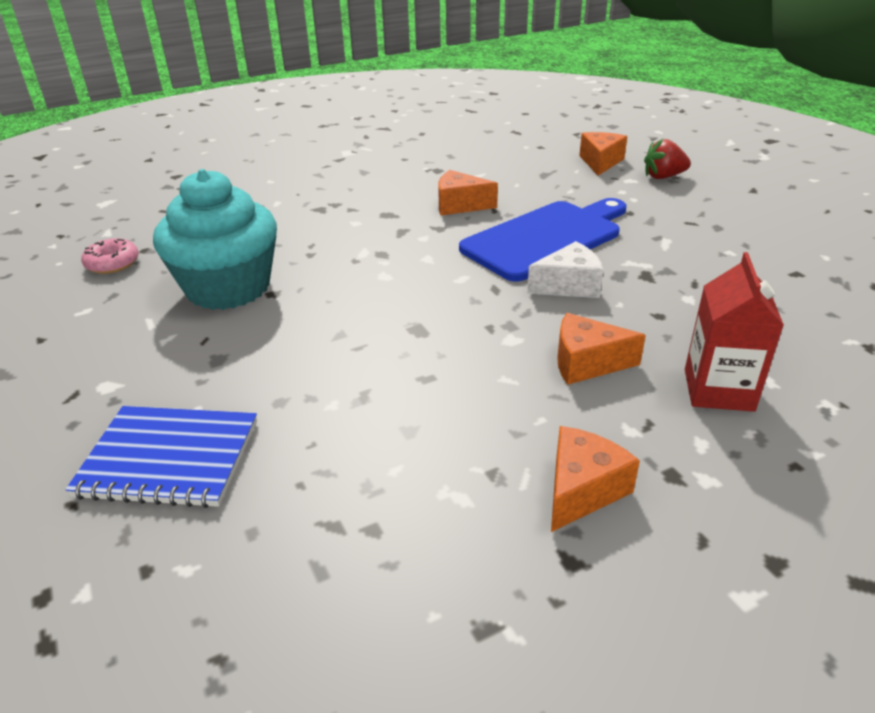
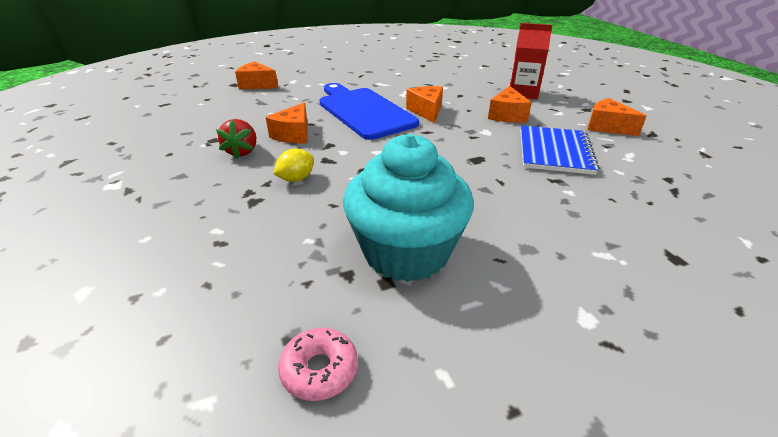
camera: 85 degrees left, 0 degrees up
(169, 458) = (660, 261): blue notebook -> blue notebook (555, 152)
(359, 221) = (296, 179): none -> yellow lemon
(569, 285) = (426, 111): white cheese -> orange cheese
(663, 177) = (295, 73): red strawberry -> red strawberry (242, 152)

